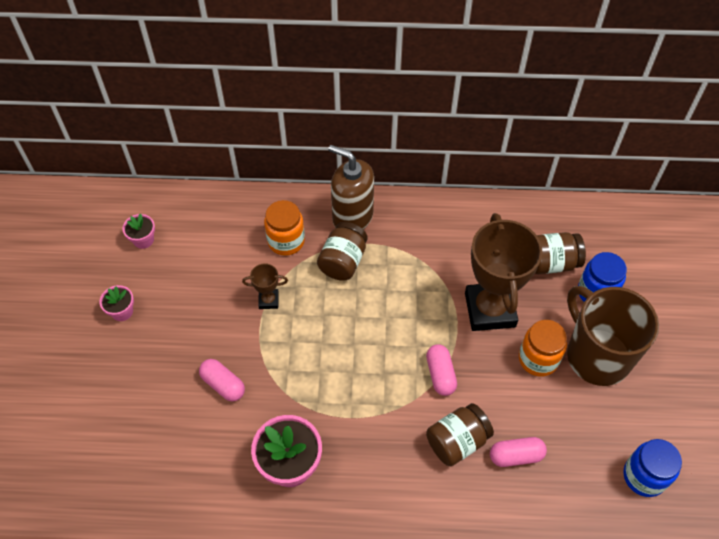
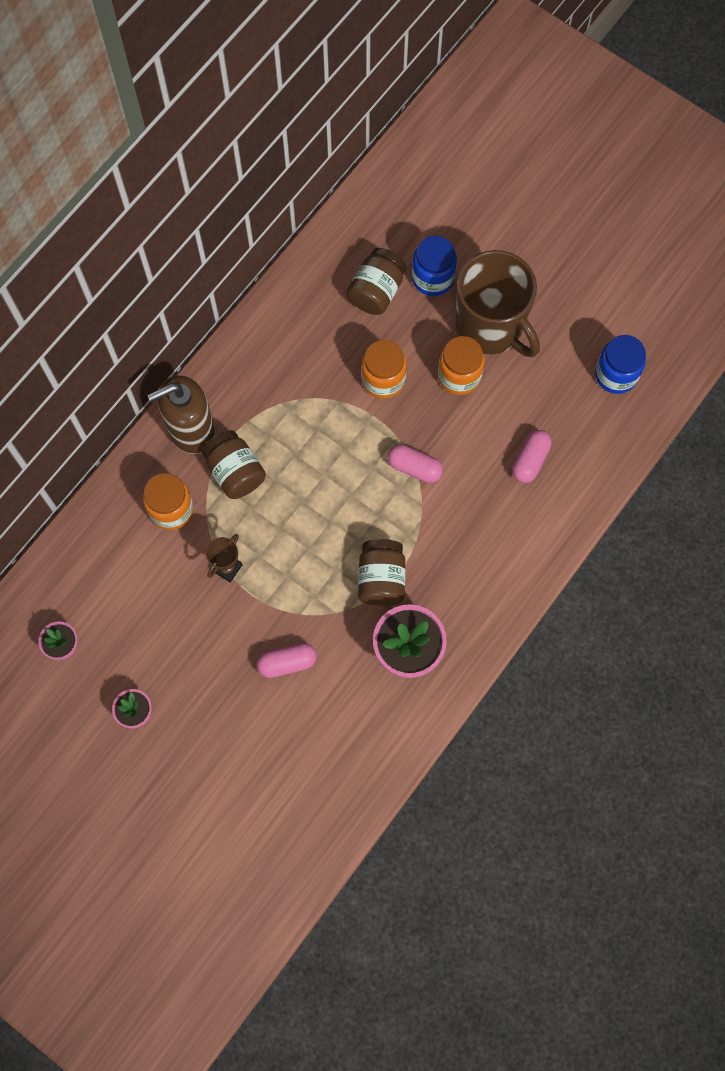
camera: 55 degrees left, 15 degrees up
(457, 441) = (484, 498): brown jar -> brown jar (381, 579)
(490, 310) = (383, 380): brown trophy -> orange jar
(596, 356) = (491, 326): brown mug -> brown mug turned 135 degrees counterclockwise

